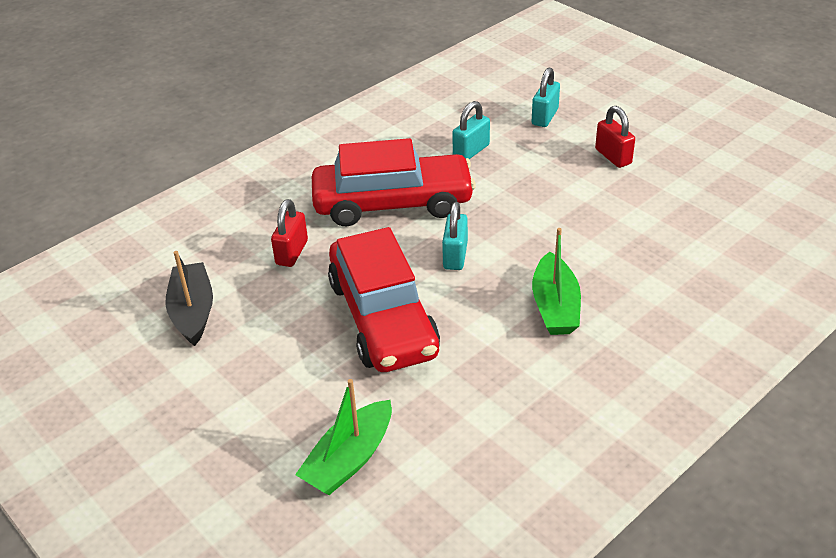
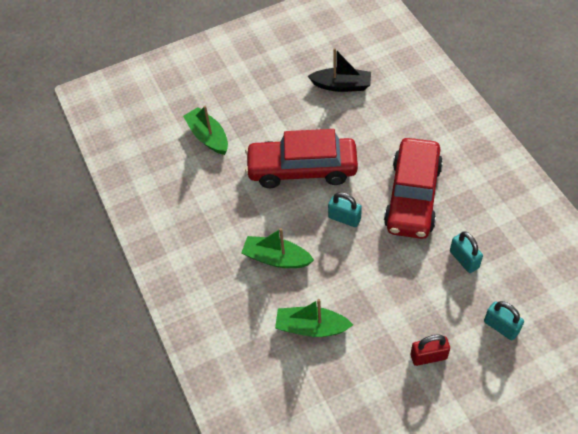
camera: 110 degrees right, 15 degrees up
(292, 252) = (378, 135): red padlock -> none
(638, 250) = (311, 327): none -> green boat

